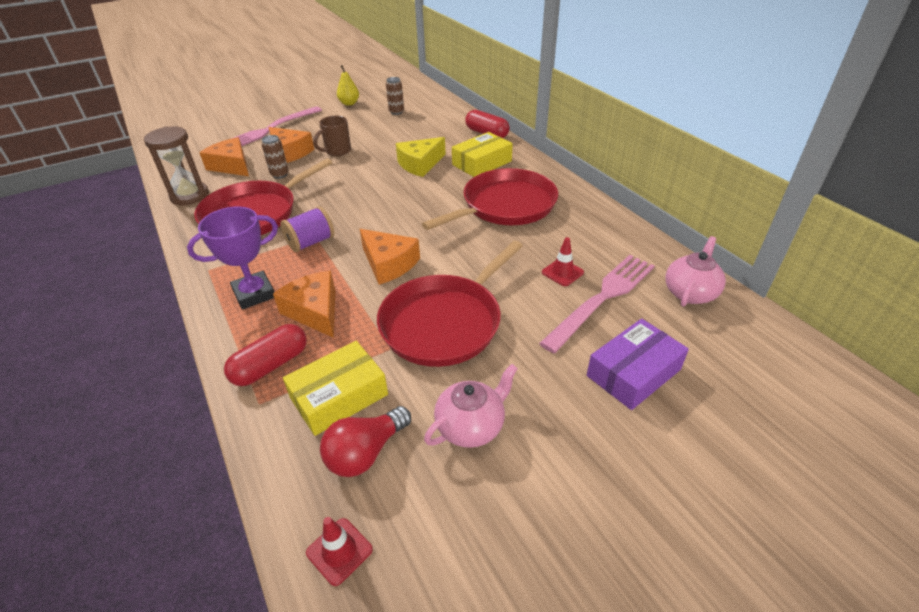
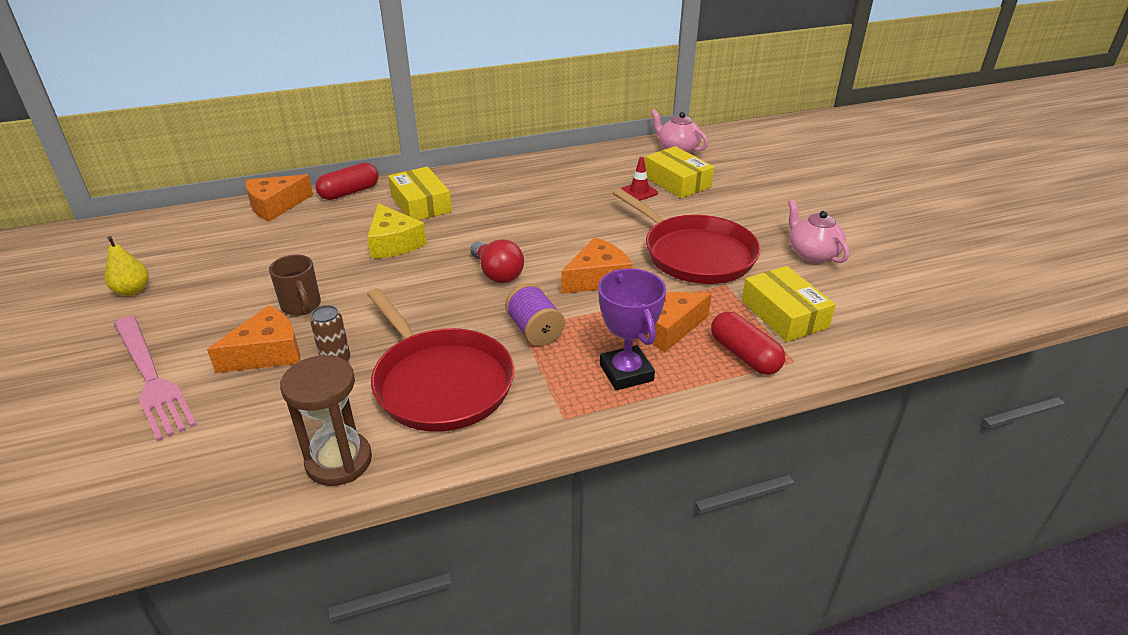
camera: 80 degrees left, 5 degrees down
(232, 166) = (262, 418): orange cheese -> orange cheese (275, 206)
(339, 551) = (927, 317): red traffic cone -> none
(366, 452) = (842, 302): red light bulb -> red light bulb (497, 273)
(396, 112) = (216, 249): brown can -> none
(505, 206) = (519, 202): red pan -> none
(602, 298) = (677, 181): pink fork -> yellow box
(633, 372) = (759, 186): purple box -> none

